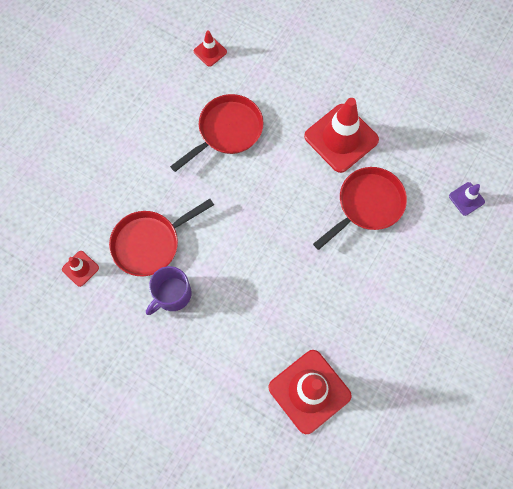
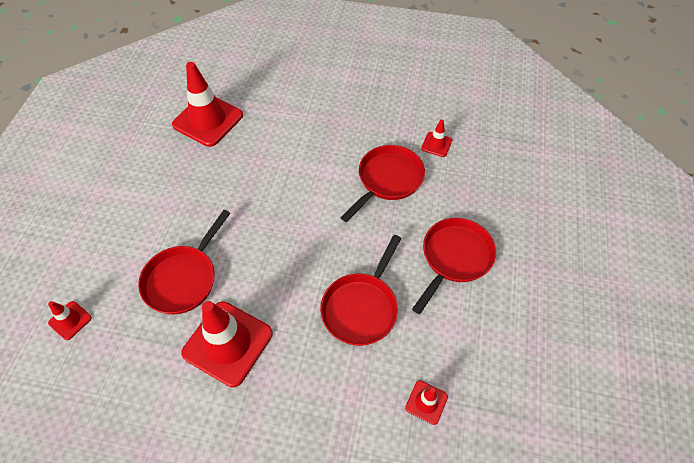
camera: 160 degrees right, 15 degrees down
(131, 146) = (454, 258): none -> red pan
(172, 294) = (348, 149): purple mug -> none
(466, 199) = (70, 320): purple traffic cone -> red traffic cone

